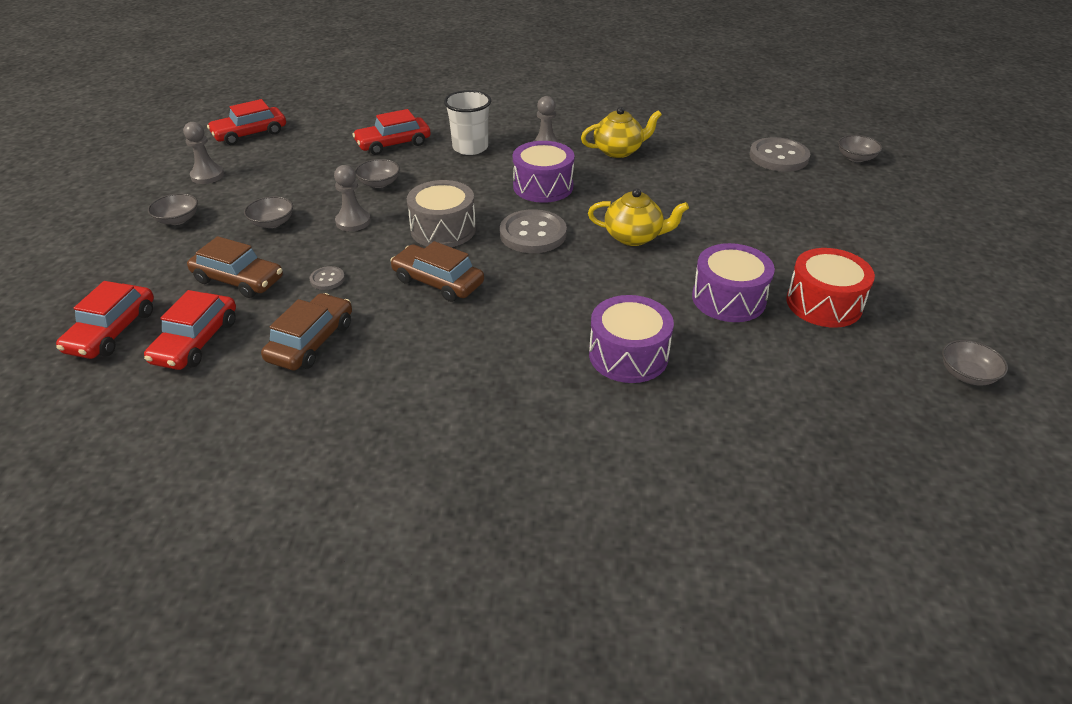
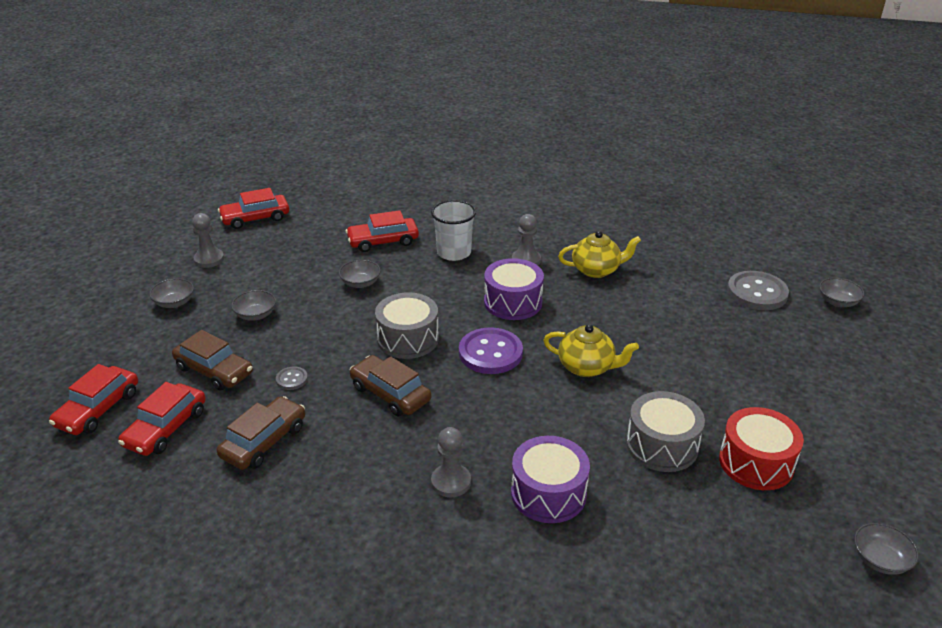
camera: 10 degrees right, 5 degrees down
(353, 221) = (328, 321): grey pawn -> grey pawn (451, 482)
(533, 234) = (490, 353): grey button -> purple button
(728, 299) = (662, 445): purple drum -> grey drum

